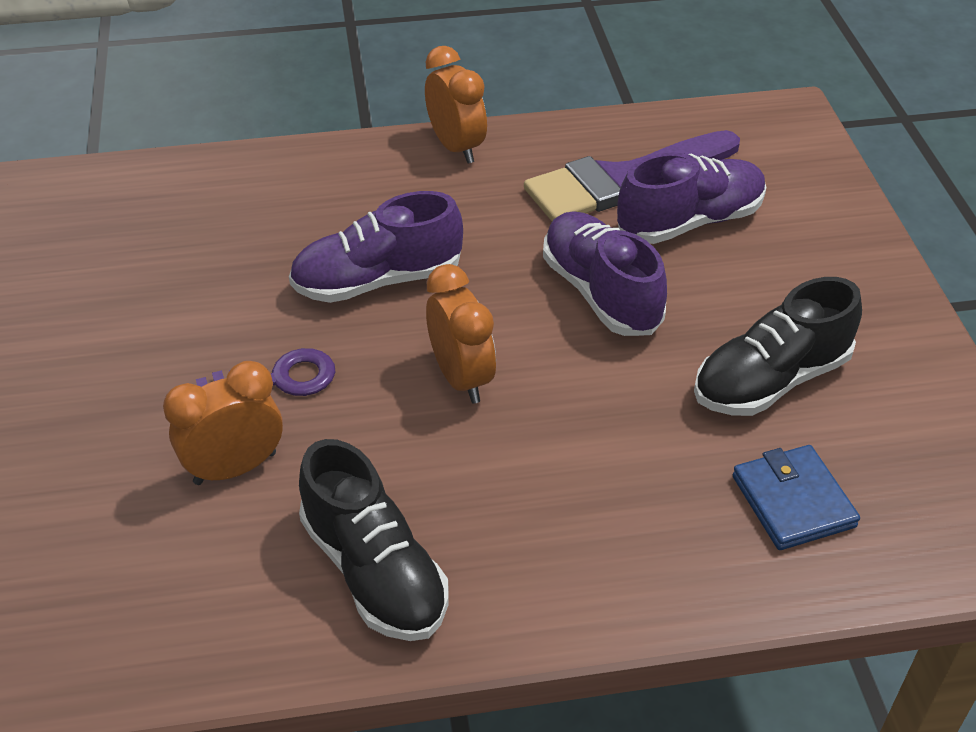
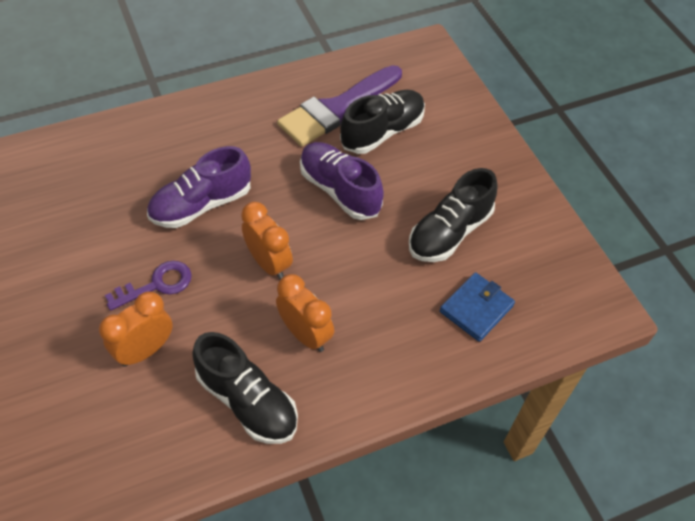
camera: 15 degrees left, 10 degrees up
(456, 147) = (228, 100): orange clock -> orange clock (305, 334)
(690, 221) = (382, 132): purple shoe -> black shoe
(793, 501) = (476, 308): blue wallet -> blue wallet turned 75 degrees clockwise

